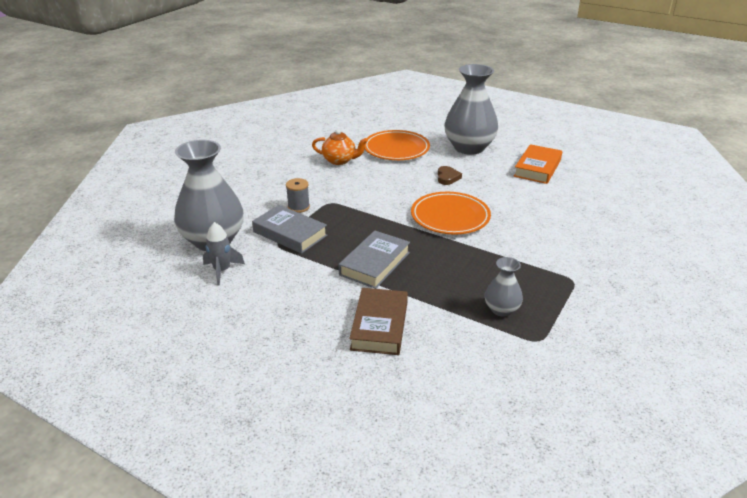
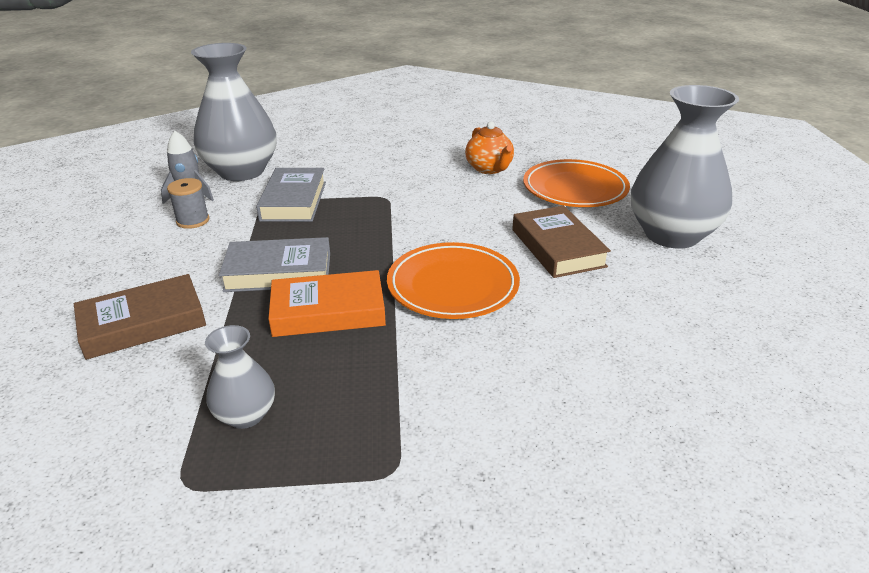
camera: 55 degrees right, 0 degrees up
(298, 207) = (354, 185): grey spool -> grey spool (193, 221)
(447, 177) = (557, 248): brown heart -> brown book
(537, 168) = (715, 314): orange book -> orange book (328, 311)

